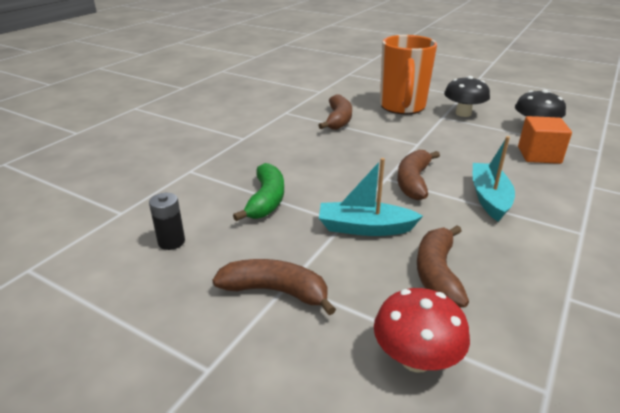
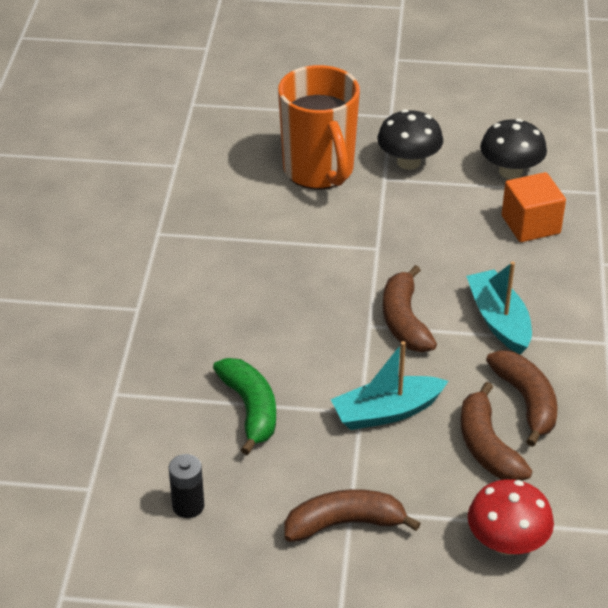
camera: 25 degrees left, 10 degrees up
(338, 120) = (245, 228): brown banana -> brown banana (526, 401)

